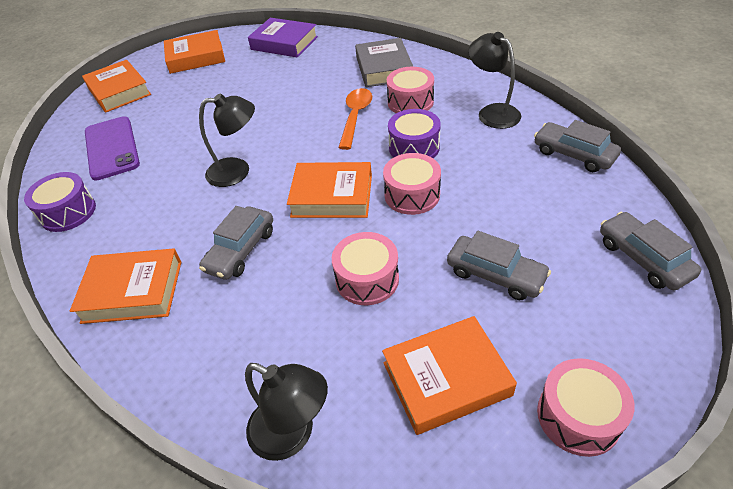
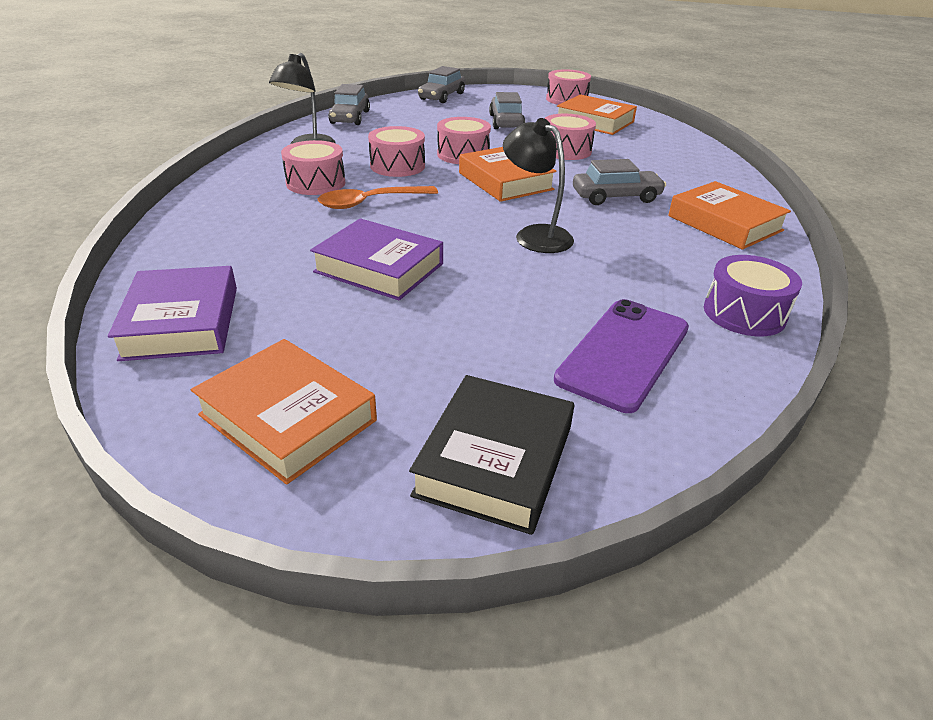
camera: 130 degrees left, 10 degrees down
(119, 91) = (495, 460): orange book -> black book
(269, 99) = (379, 268): none -> purple book
(292, 434) = (687, 144): black lamp -> none
(384, 68) = (241, 213): grey book -> none
(414, 147) = (397, 166): purple drum -> pink drum

